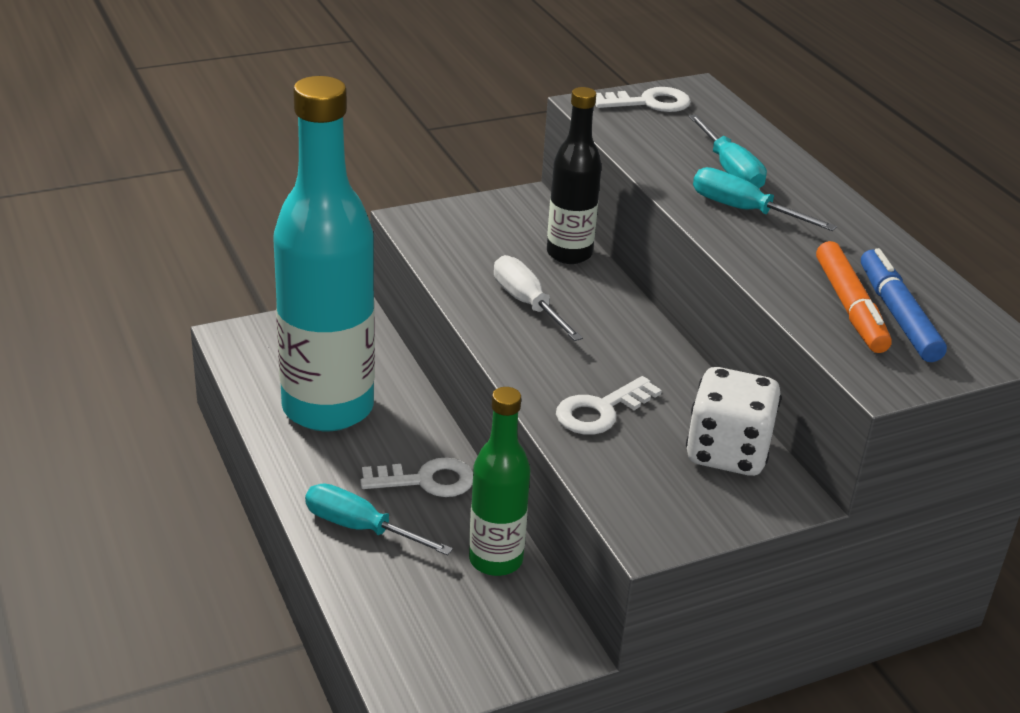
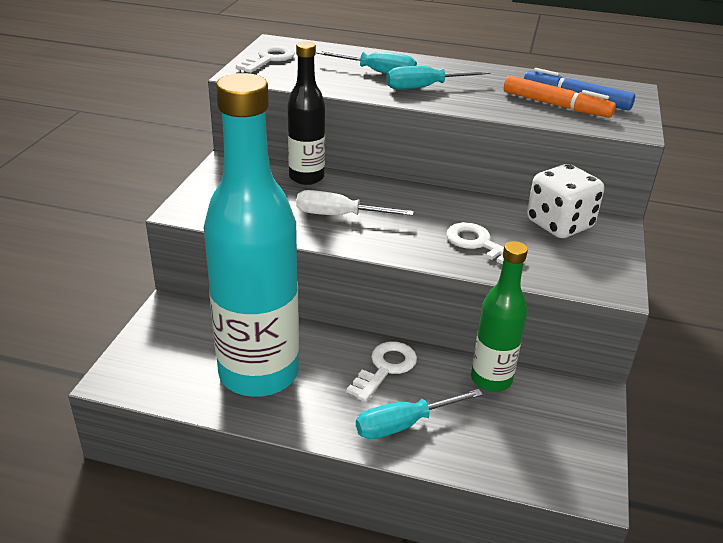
camera: 50 degrees left, 0 degrees up
(601, 411) = (479, 244): white key -> white key turned 135 degrees clockwise

